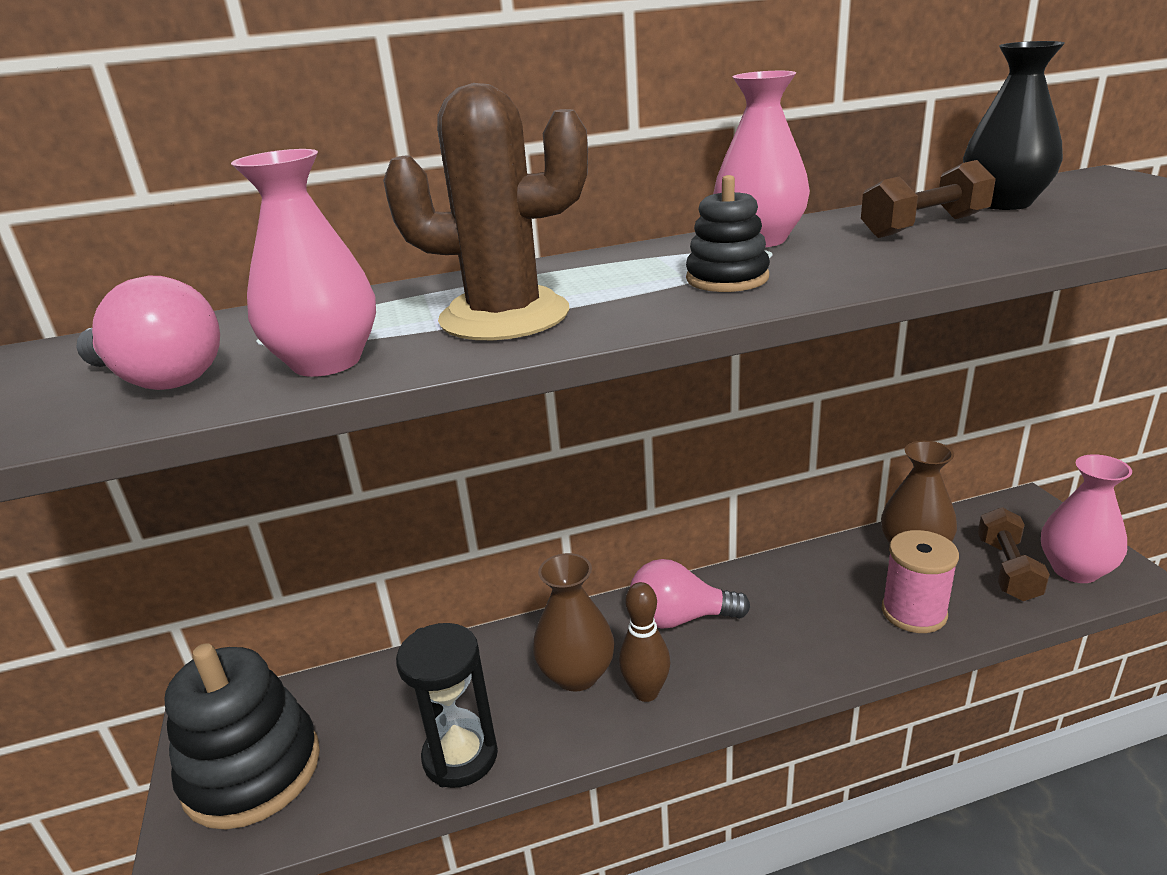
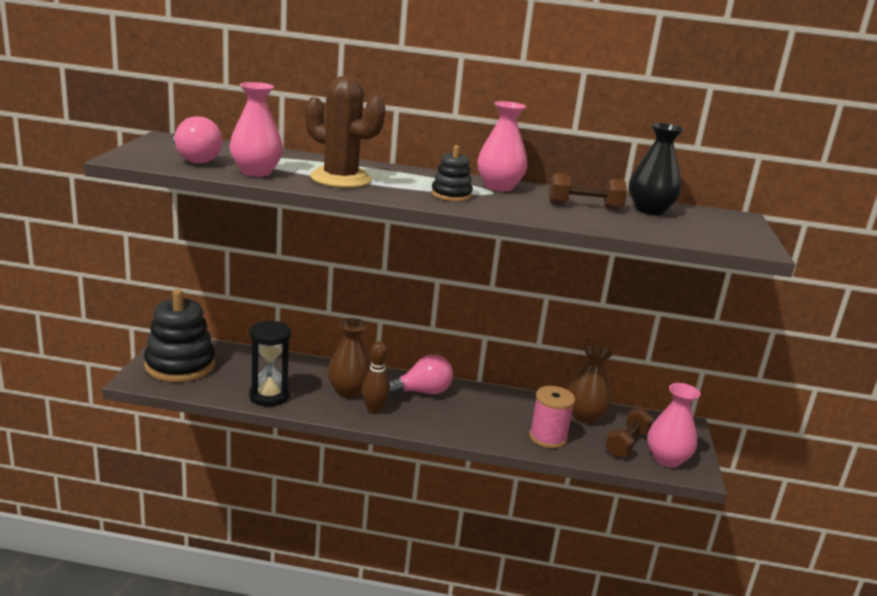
camera: 20 degrees right, 5 degrees down
(680, 618) = (422, 392): pink light bulb -> pink light bulb turned 135 degrees clockwise

